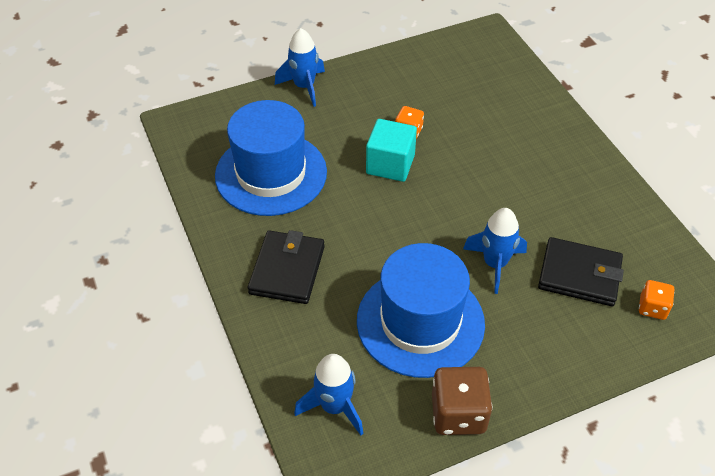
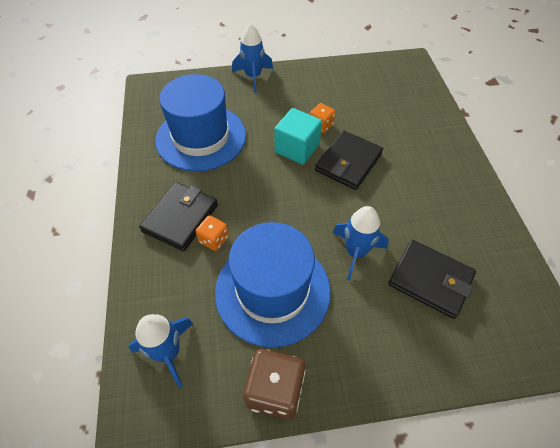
camera: 15 degrees right, 5 degrees up
(454, 169) = (348, 162): none -> black wallet
(652, 308) = (492, 329): orange dice -> orange dice (214, 239)

